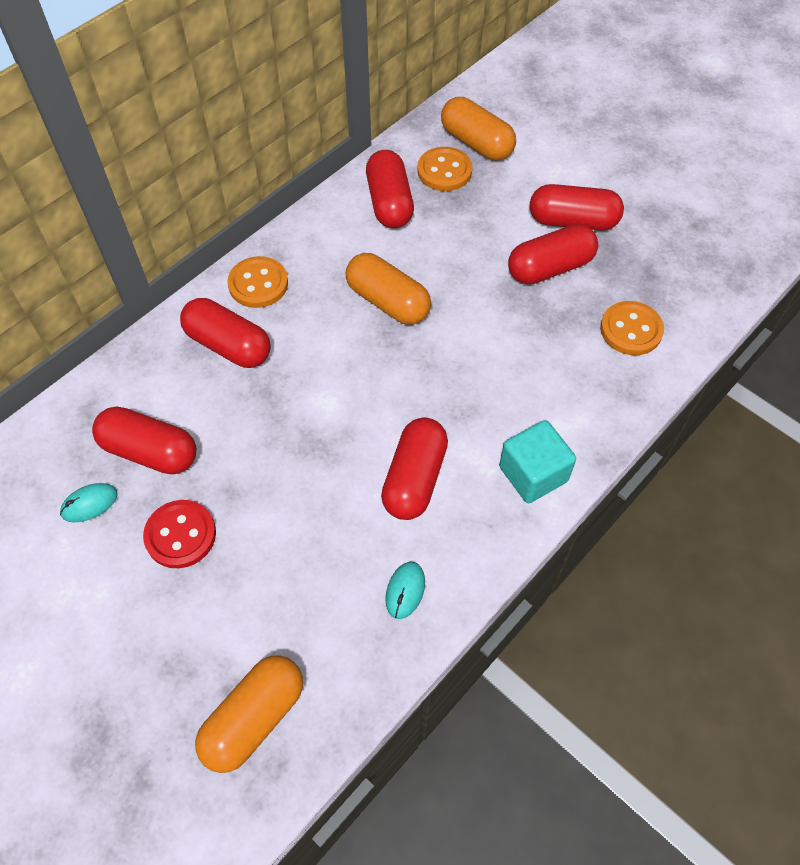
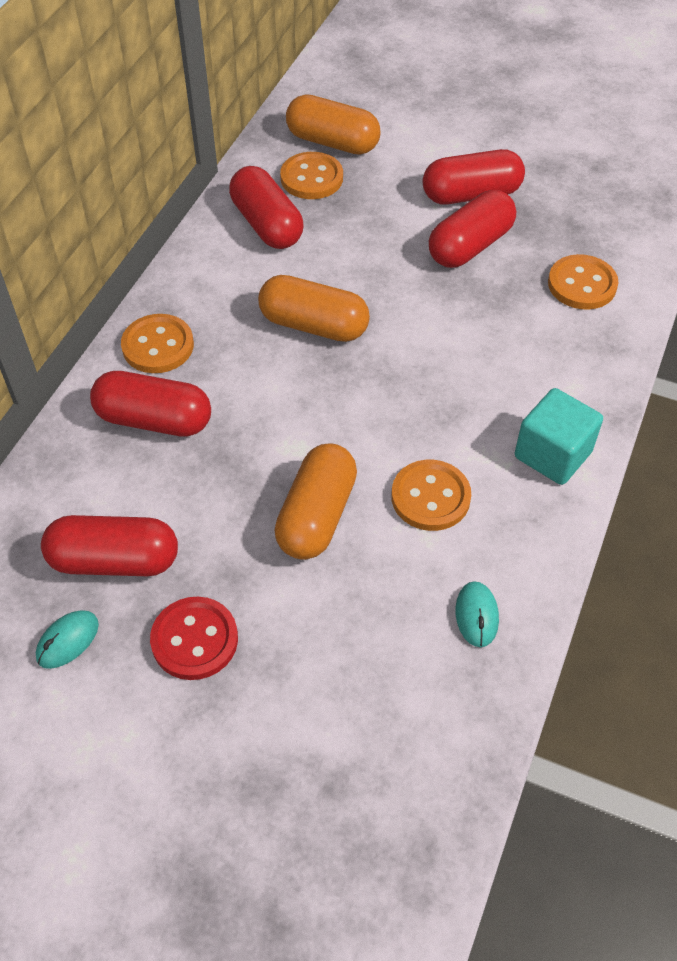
camera: 20 degrees left, 5 degrees down
(254, 718) = (375, 808): orange capsule -> orange capsule (316, 515)
(414, 478) = (430, 497): red capsule -> orange button

